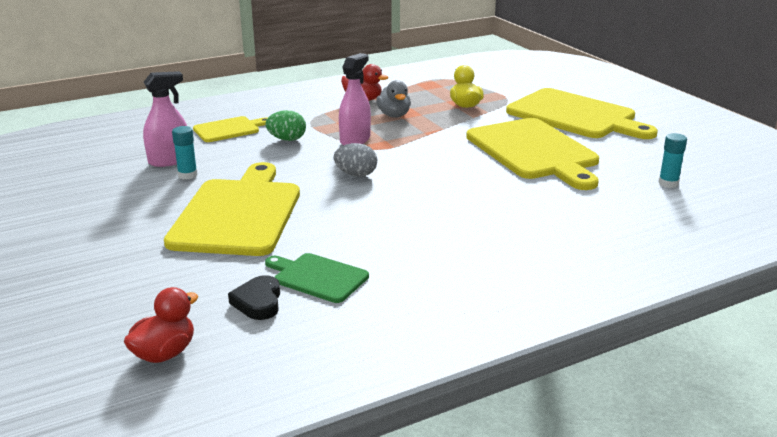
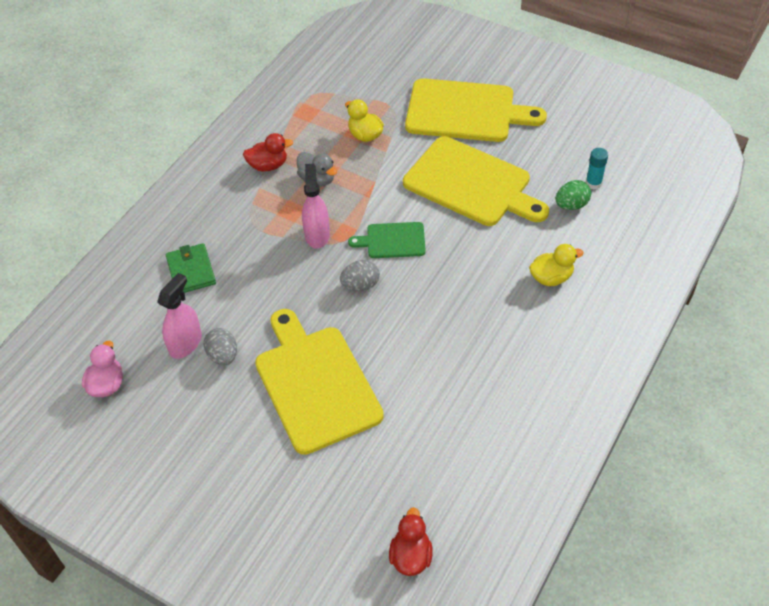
camera: 30 degrees left, 25 degrees up
(82, 161) = (107, 384): none -> pink duck
(187, 175) = (223, 356): turquoise glue stick -> grey egg
(229, 129) = (191, 271): yellow cutting board -> green wallet
(258, 302) = (424, 473): black heart -> none
(287, 139) = (258, 262): green egg -> green egg (571, 205)
(318, 277) = (440, 424): green cutting board -> green cutting board (393, 240)
(554, 225) = (551, 277): none -> yellow duck

